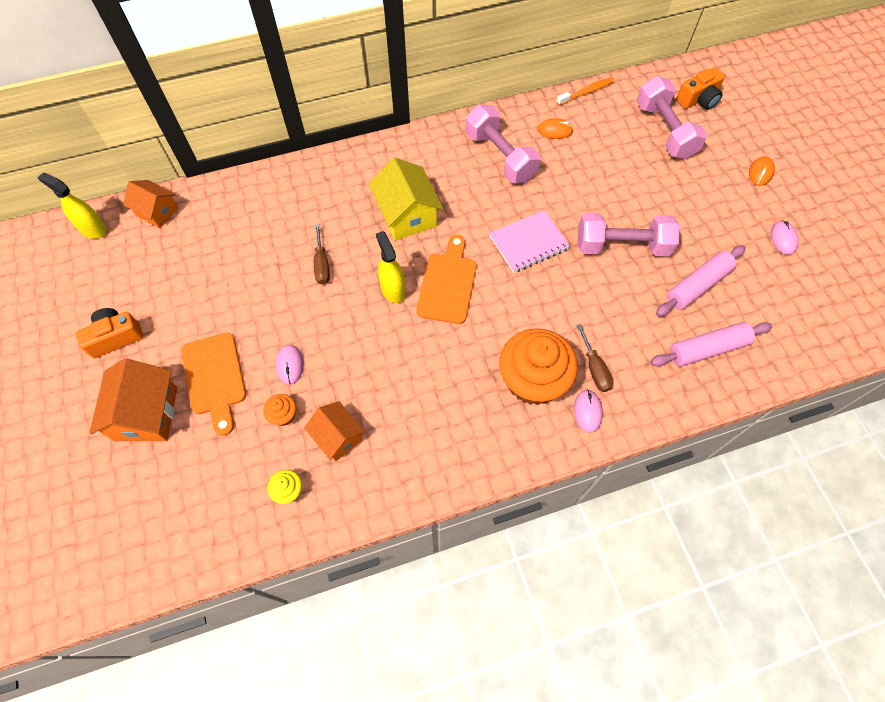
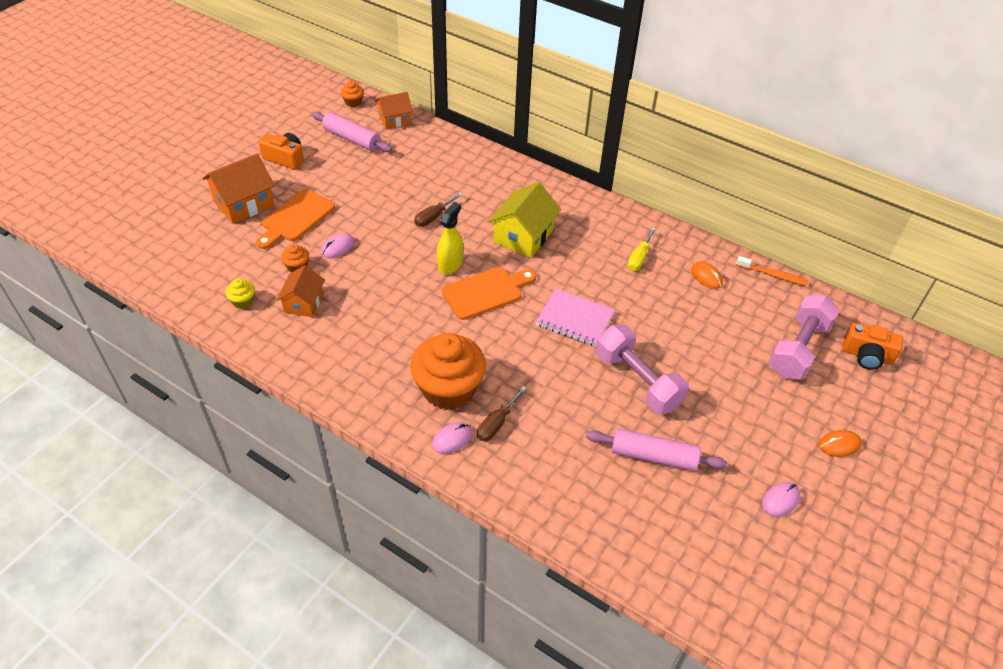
camera: 50 degrees right, 15 degrees down
(93, 229) = (353, 102): yellow spray bottle -> orange cupcake
(157, 211) = (394, 119): orange house -> orange house turned 75 degrees clockwise
(500, 156) = (639, 258): pink dumbbell -> yellow screwdriver
(707, 349) = (593, 495): pink rolling pin -> pink rolling pin (352, 139)

